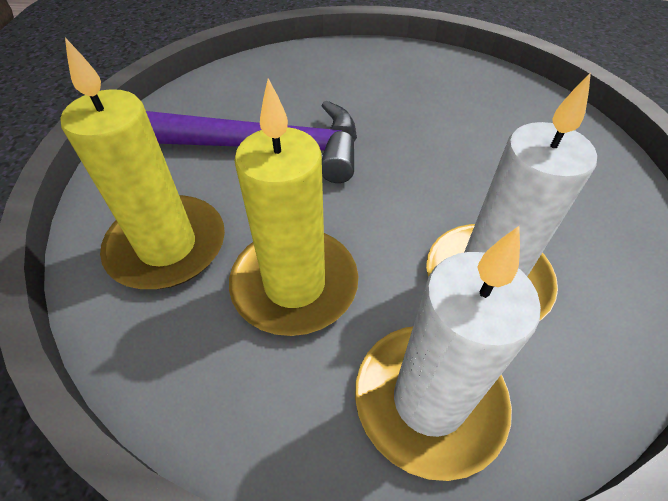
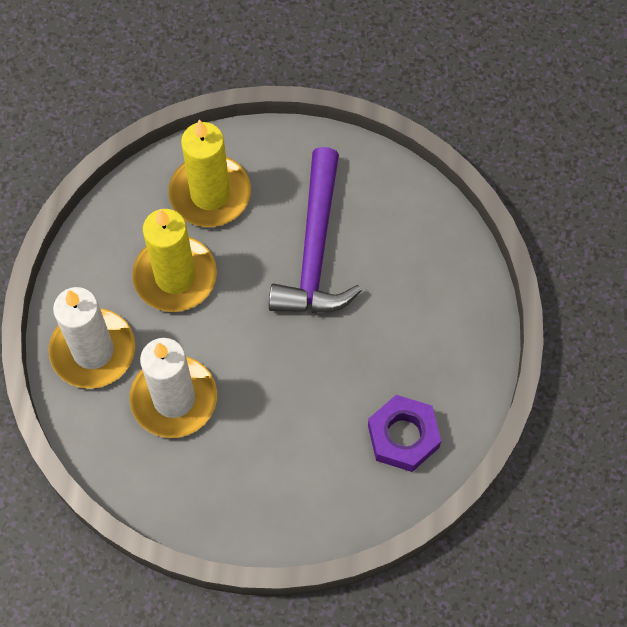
camera: 90 degrees right, 15 degrees up
(477, 92) = (403, 436): none -> purple nut

